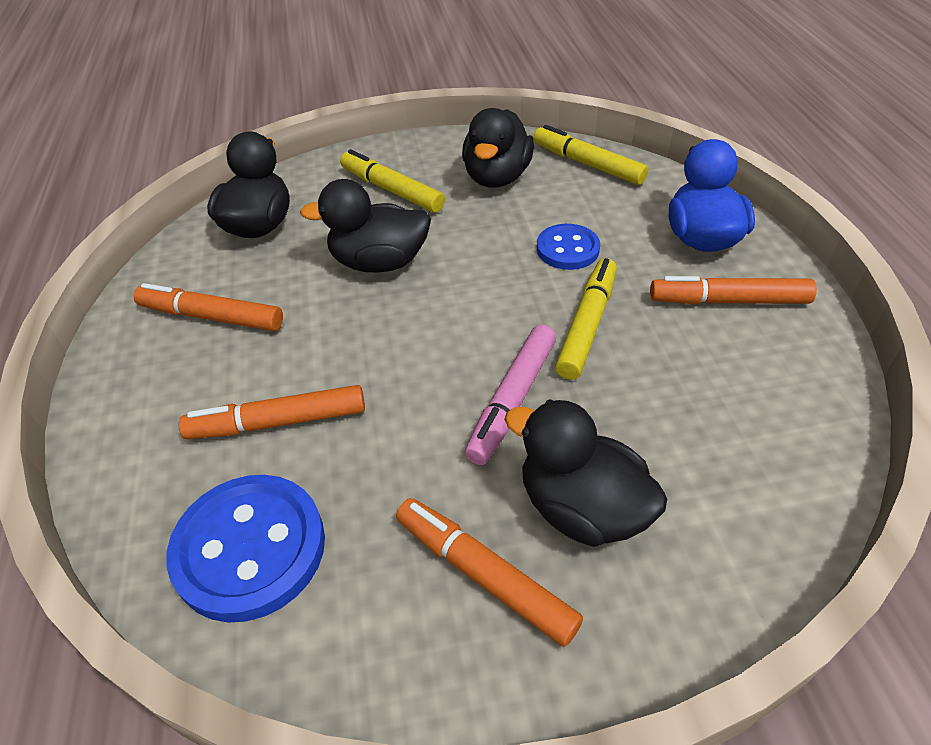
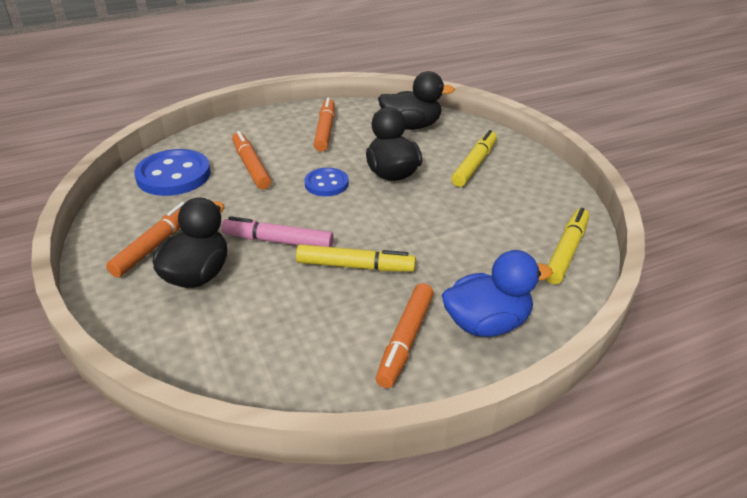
camera: 75 degrees right, 10 degrees down
(497, 177) = (517, 207): black duck -> none
(567, 249) = (439, 250): blue button -> blue button (326, 184)
(728, 301) = (405, 340): orange marker -> orange marker turned 150 degrees counterclockwise

